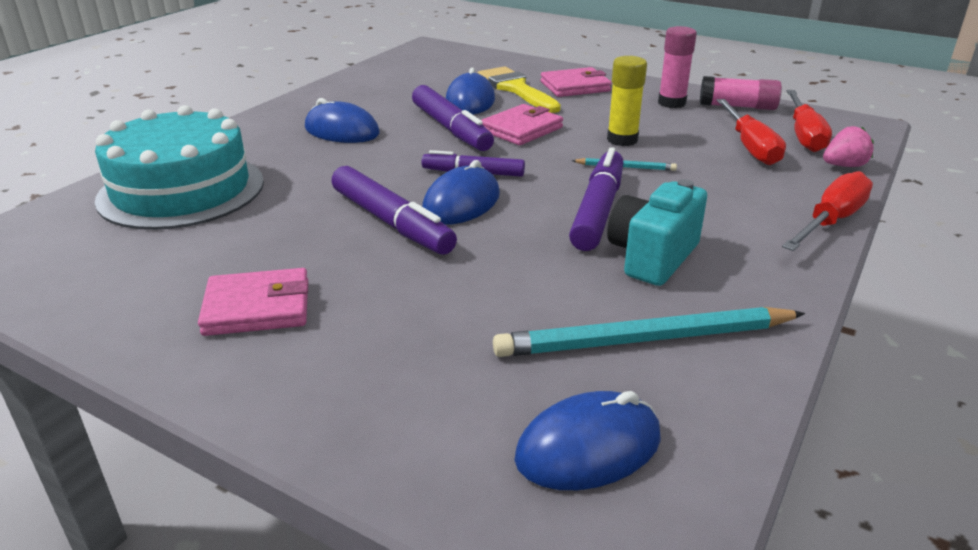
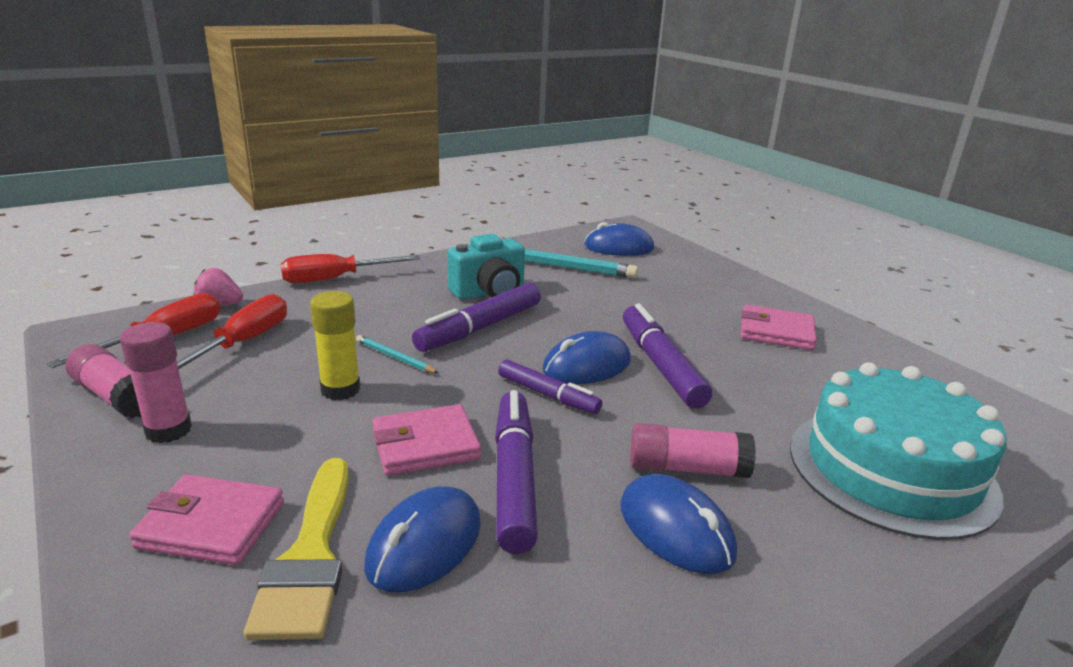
camera: 155 degrees left, 5 degrees down
(342, 156) = (686, 468): none -> pink glue stick

